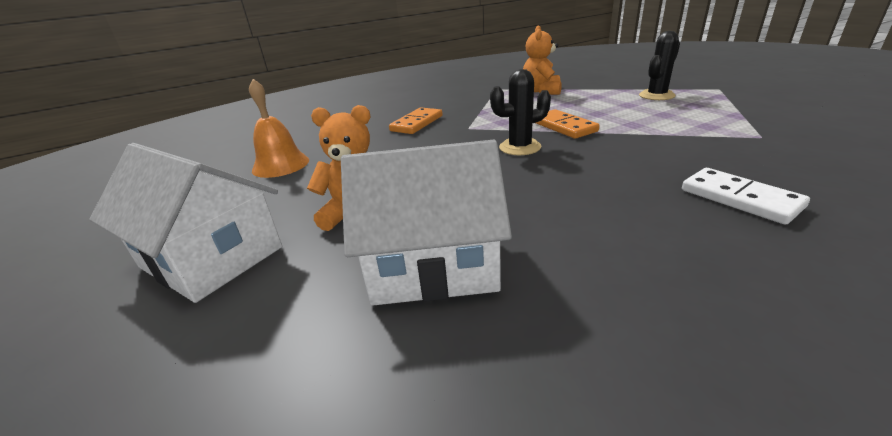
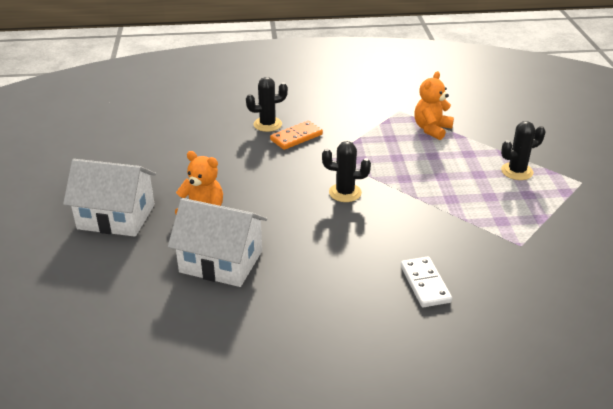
camera: 20 degrees right, 5 degrees up
(212, 257) = (116, 216): white house -> white house turned 45 degrees counterclockwise
(281, 165) = (178, 151): orange bell -> none
(376, 122) = (267, 124): none -> black cactus
(564, 127) = (398, 182): orange domino -> none

